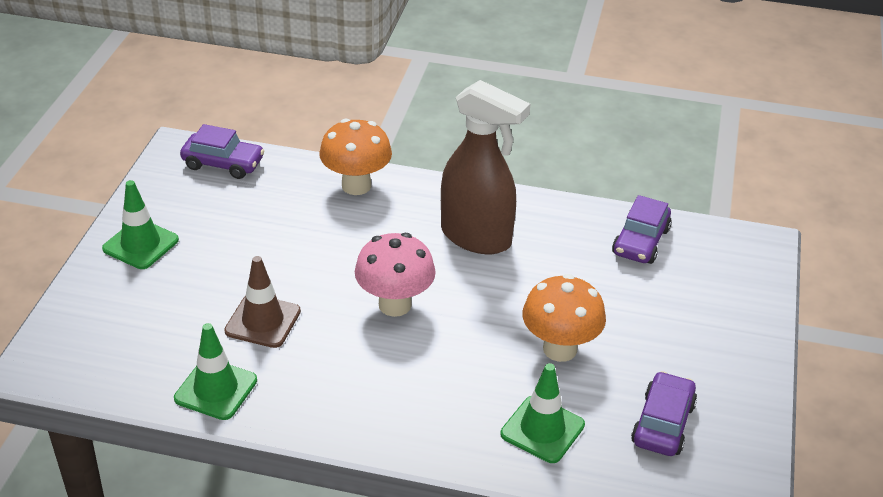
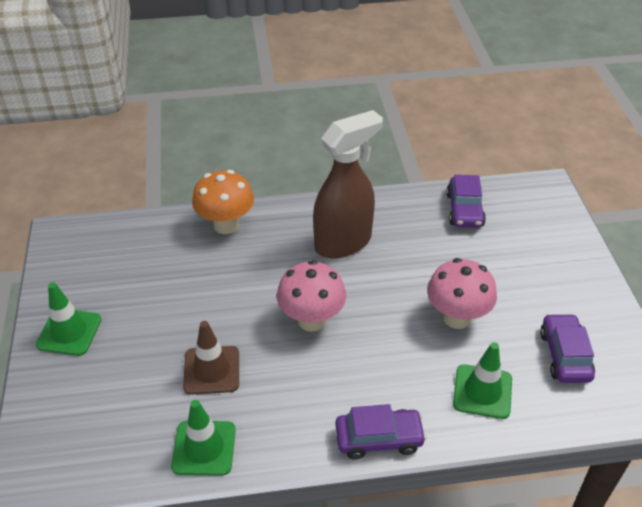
camera: 20 degrees left, 5 degrees up
(223, 164) = (105, 237): purple car -> purple car (379, 439)
(476, 237) = (343, 242): brown spray bottle -> brown spray bottle turned 45 degrees counterclockwise
(560, 349) = (457, 317): orange mushroom -> pink mushroom

